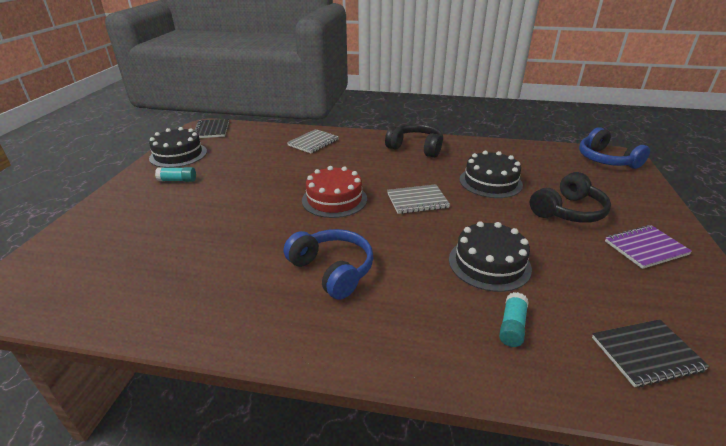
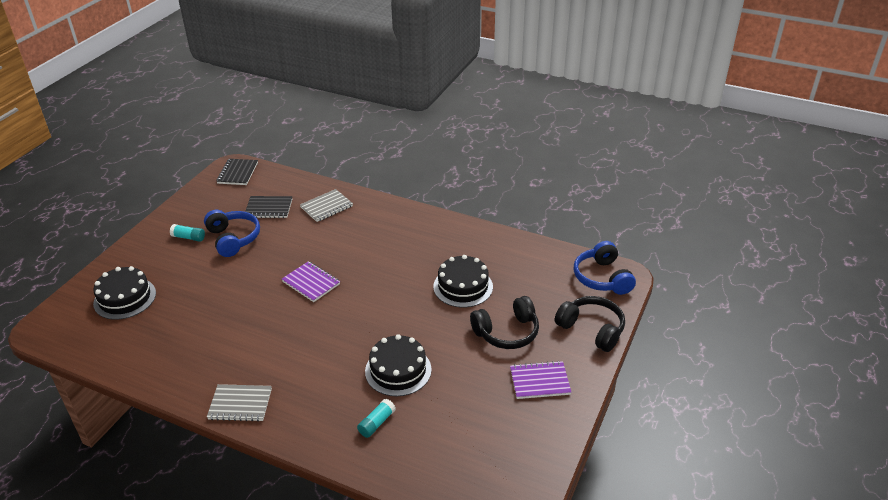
camera: 15 degrees right, 5 degrees up
(178, 155) = (197, 204): black cake -> black cake (125, 298)
(332, 270) = (275, 353): blue headphones -> blue headphones (233, 239)
(334, 199) = (311, 283): red cake -> purple notebook
(416, 148) = (421, 230): black headphones -> black headphones (592, 329)
(417, 201) = (381, 297): grey notebook -> grey notebook (240, 404)
(646, 354) = (454, 461): black notebook -> black notebook (268, 208)

